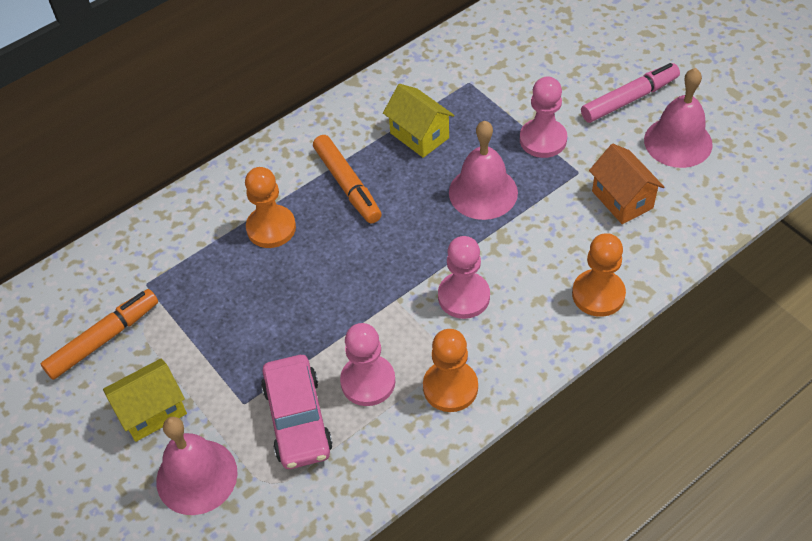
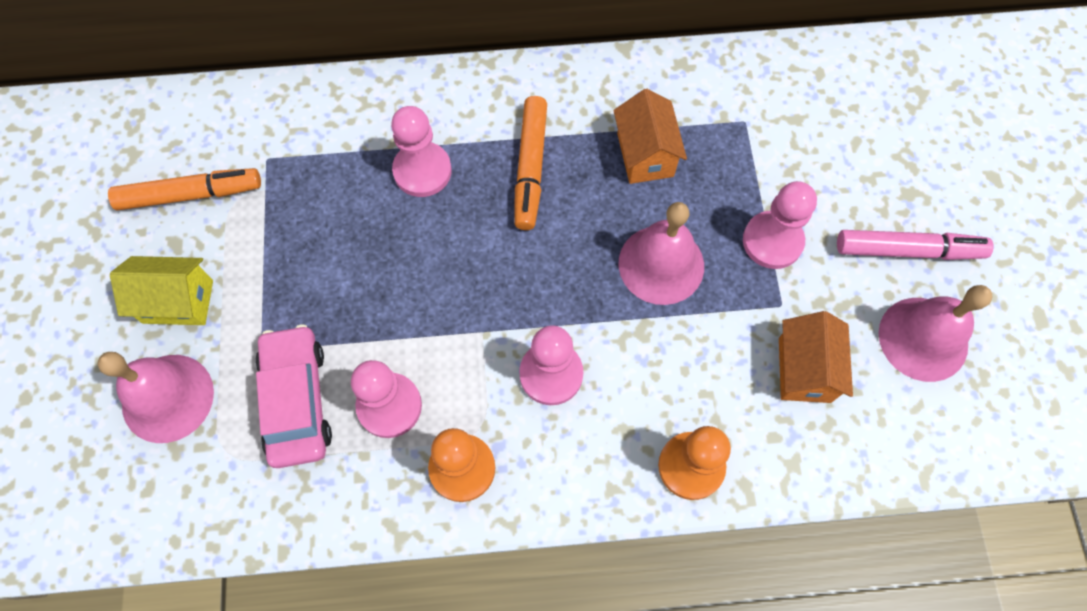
camera: 30 degrees right, 15 degrees up
(271, 228) = (422, 171): orange pawn -> pink pawn
(297, 419) = (297, 400): pink car -> pink car turned 150 degrees clockwise
(419, 135) = (645, 155): yellow house -> orange house

